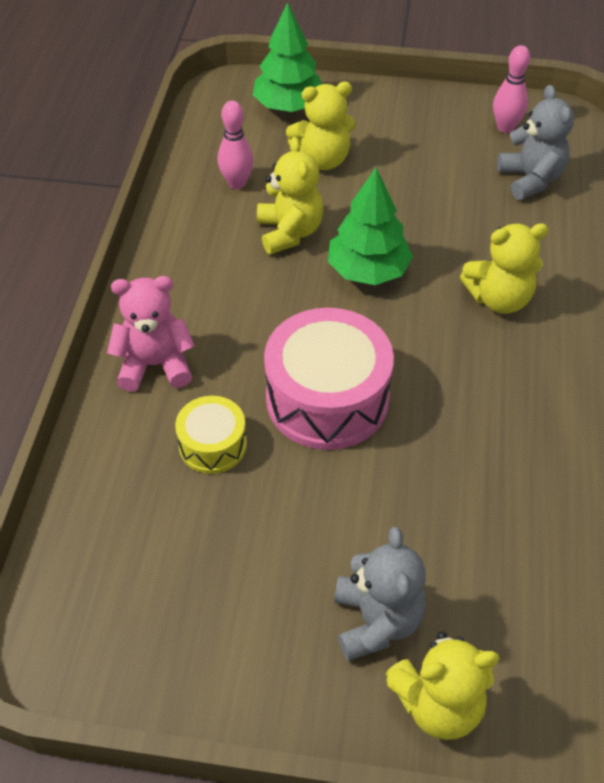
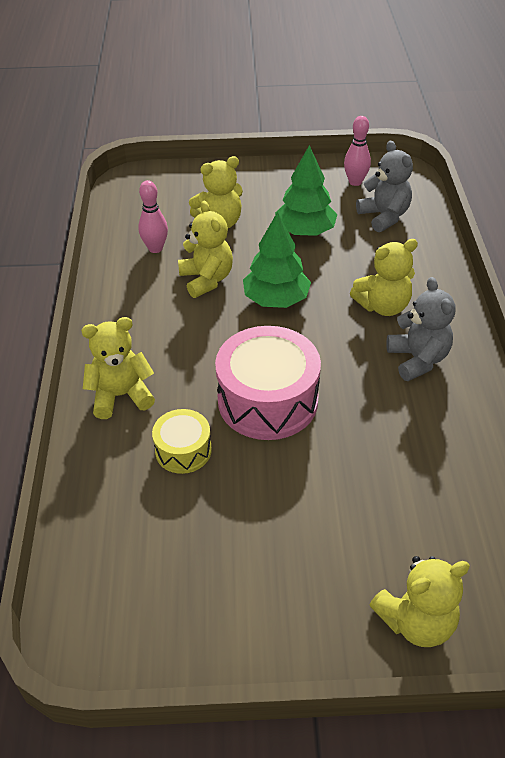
camera: 10 degrees left, 5 degrees down
(155, 365) = (121, 395): pink teddy bear -> yellow teddy bear
(288, 106) = (183, 187): green tree -> green tree (305, 231)
(376, 621) = (350, 565): grey teddy bear -> grey teddy bear (417, 359)

